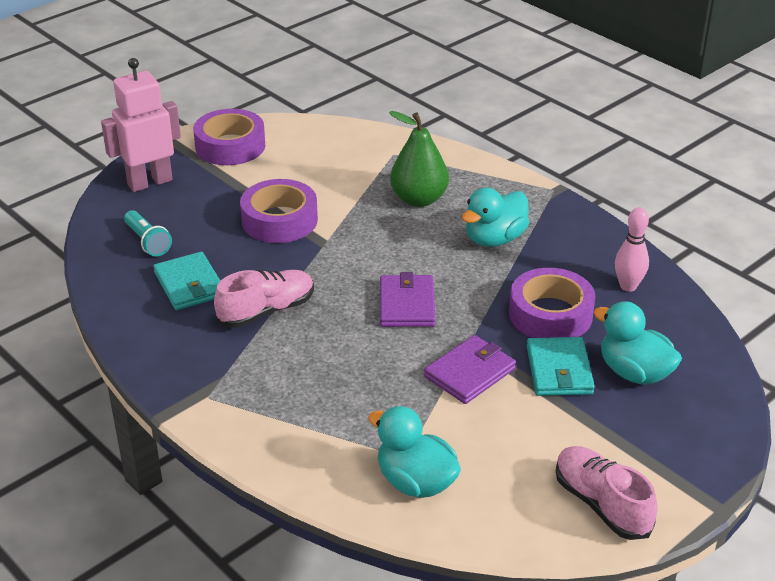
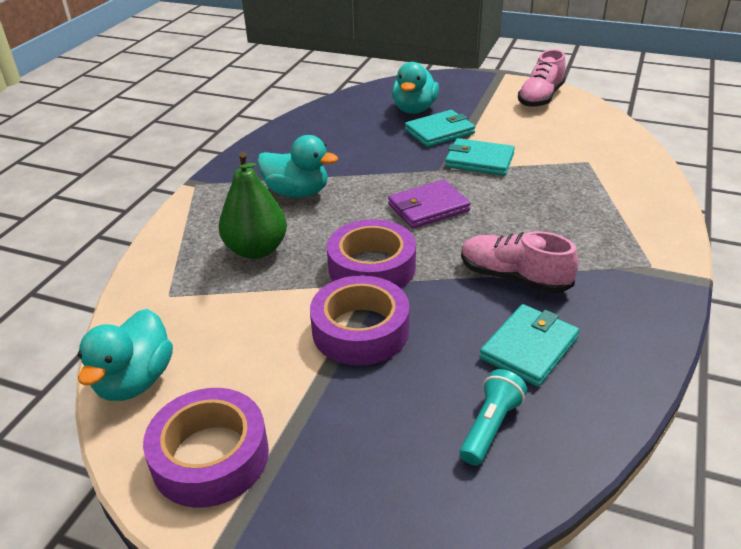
camera: 115 degrees left, 0 degrees up
(149, 182) = (358, 505): pink robot -> none
(415, 482) = (604, 152): turquoise duck -> turquoise duck (135, 381)
(470, 373) = (479, 160): purple wallet -> turquoise wallet
(550, 314) = (380, 147): purple tape -> purple tape (372, 267)
(628, 286) = (319, 128): pink bowling pin -> none

